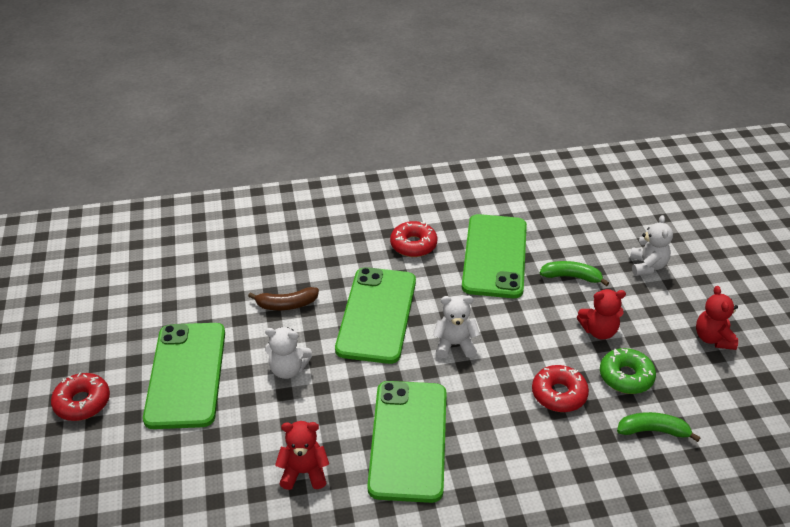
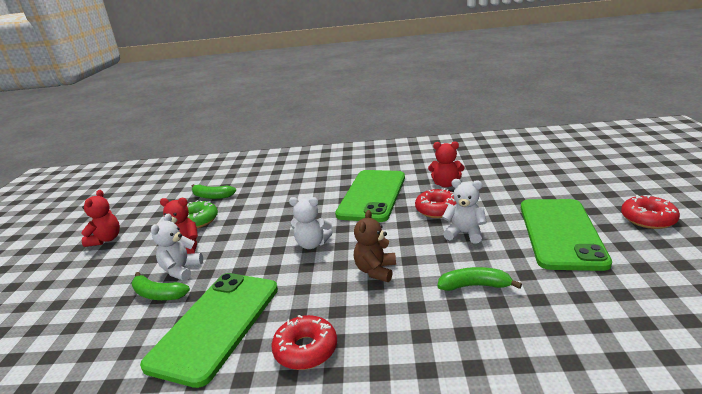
camera: 165 degrees left, 15 degrees down
(286, 305) = (474, 286): brown banana -> green banana
(377, 315) = (375, 271): green phone -> brown teddy bear
(559, 394) = (254, 213): red donut -> red donut (437, 209)
(647, 266) = (73, 300): white teddy bear -> white teddy bear (181, 270)

